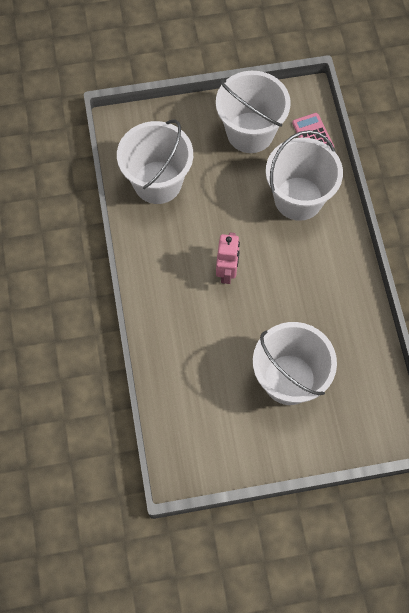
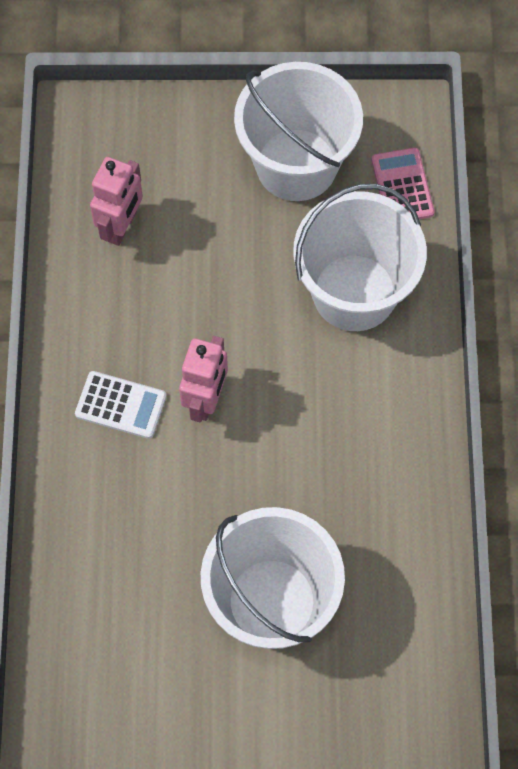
camera: 10 degrees right, 0 degrees up
(157, 182) = (121, 226): white bucket -> pink robot
(179, 283) = (121, 405): none -> white calculator

